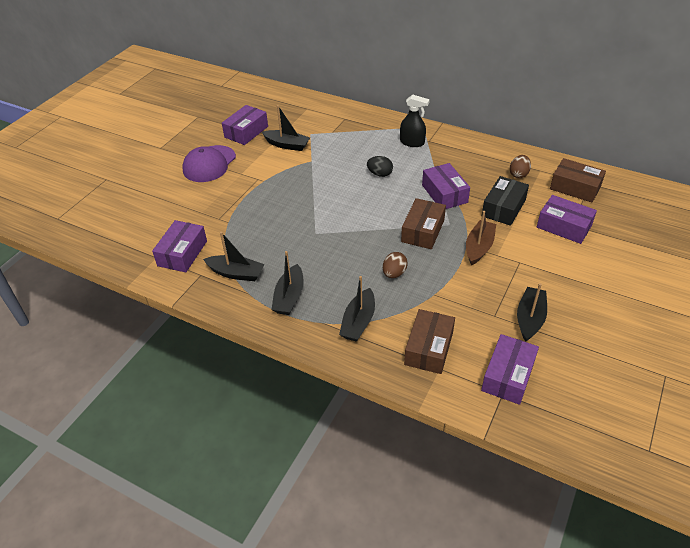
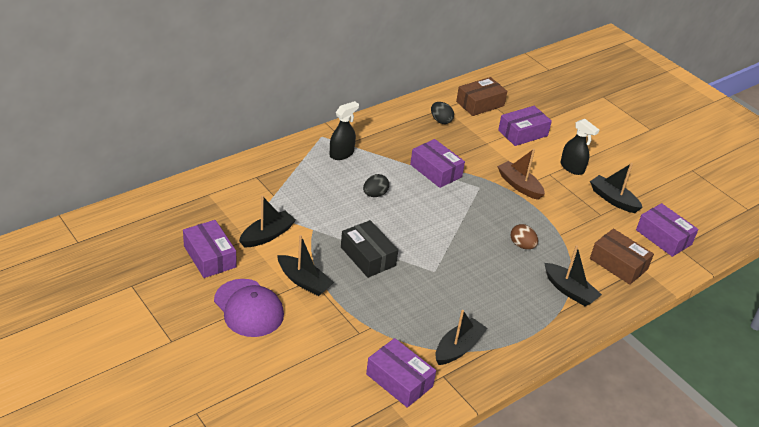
camera: 70 degrees left, 5 degrees down
(289, 297) = (514, 322): black boat -> black boat (304, 281)
(423, 231) = (477, 205): brown box -> none
(444, 194) = (436, 171): purple box -> purple box turned 45 degrees clockwise
(503, 208) = (479, 150): black box -> black box (368, 256)
(518, 174) = (440, 120): brown egg -> black egg
(548, 275) = (572, 168): none -> black spray bottle

